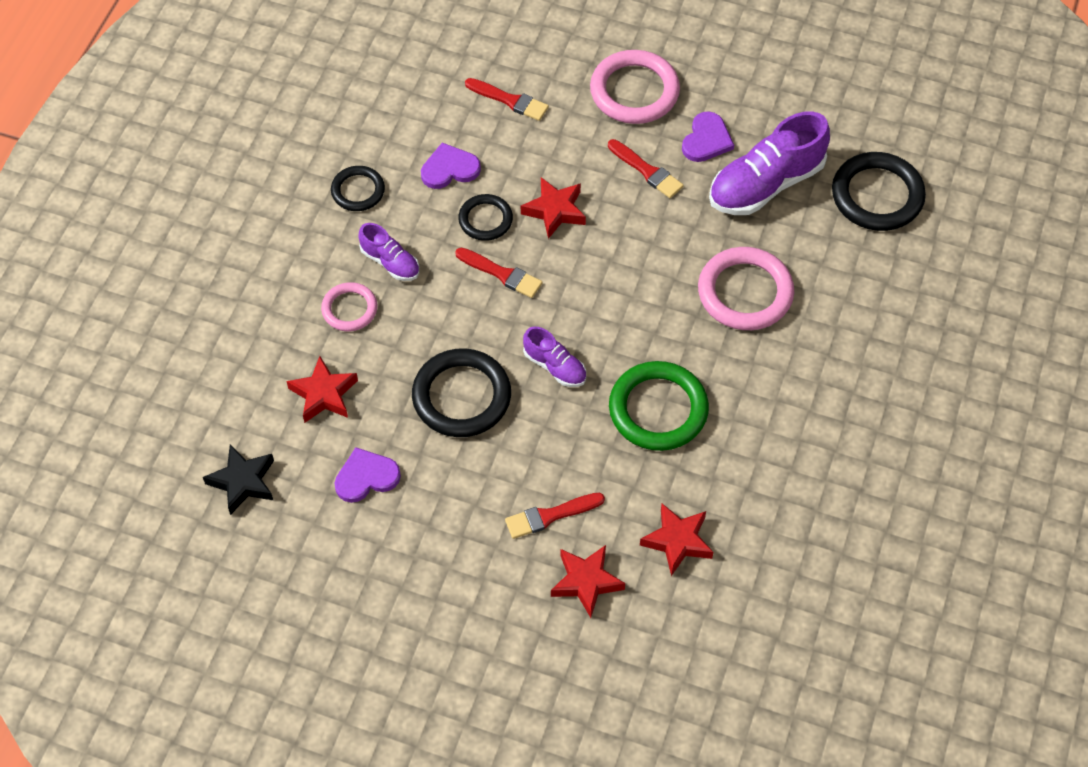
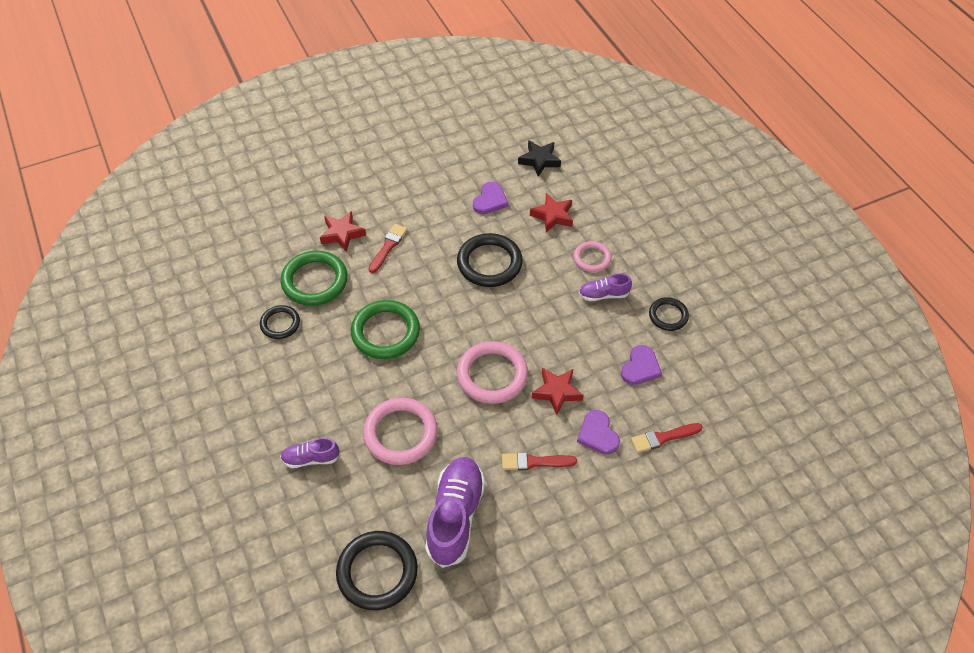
camera: 135 degrees right, 5 degrees down
(485, 220) = (586, 355): black ring -> black ring (280, 324)
(502, 274) = (542, 334): red brush -> none
(555, 366) = (461, 311): purple shoe -> purple shoe (311, 458)
(634, 91) = (602, 512): pink ring -> pink ring (492, 375)
(677, 541) = (315, 281): red star -> green ring
(706, 140) = (522, 516): purple heart -> purple heart (598, 434)

